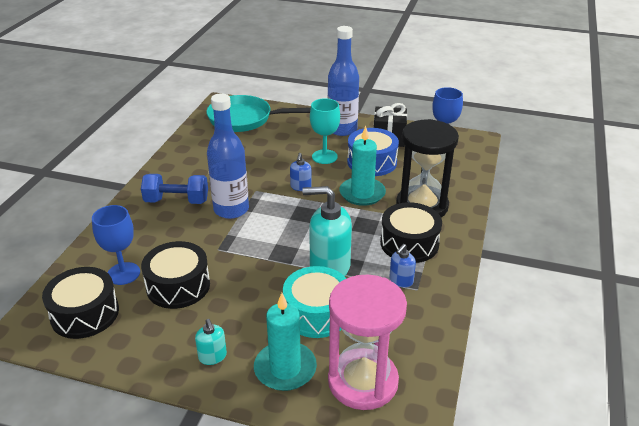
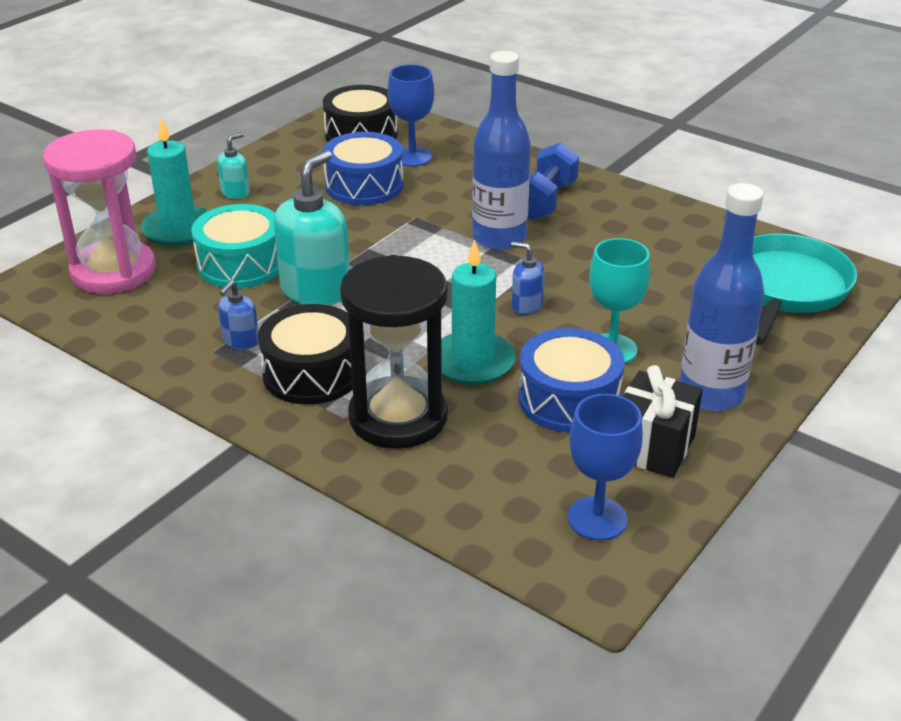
camera: 110 degrees right, 0 degrees up
(178, 286) = (364, 185): black drum -> blue drum
(212, 356) = (235, 193): turquoise soap dispenser -> turquoise soap dispenser turned 135 degrees clockwise
(401, 281) = (241, 342): blue soap dispenser -> blue soap dispenser turned 120 degrees counterclockwise

